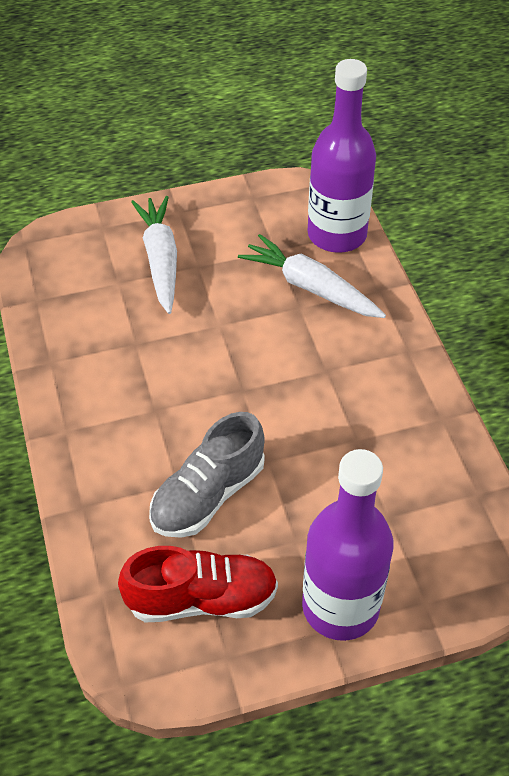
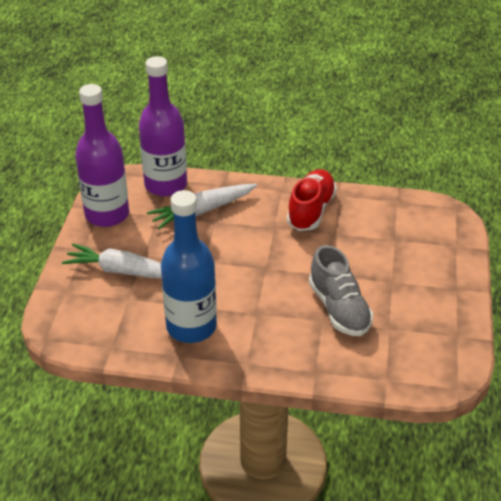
camera: 65 degrees left, 10 degrees down
(101, 356) = (191, 327): none -> blue bottle
(201, 599) = (413, 334): red shoe -> red shoe (311, 210)
(340, 606) = (444, 278): purple bottle -> purple bottle (107, 214)

